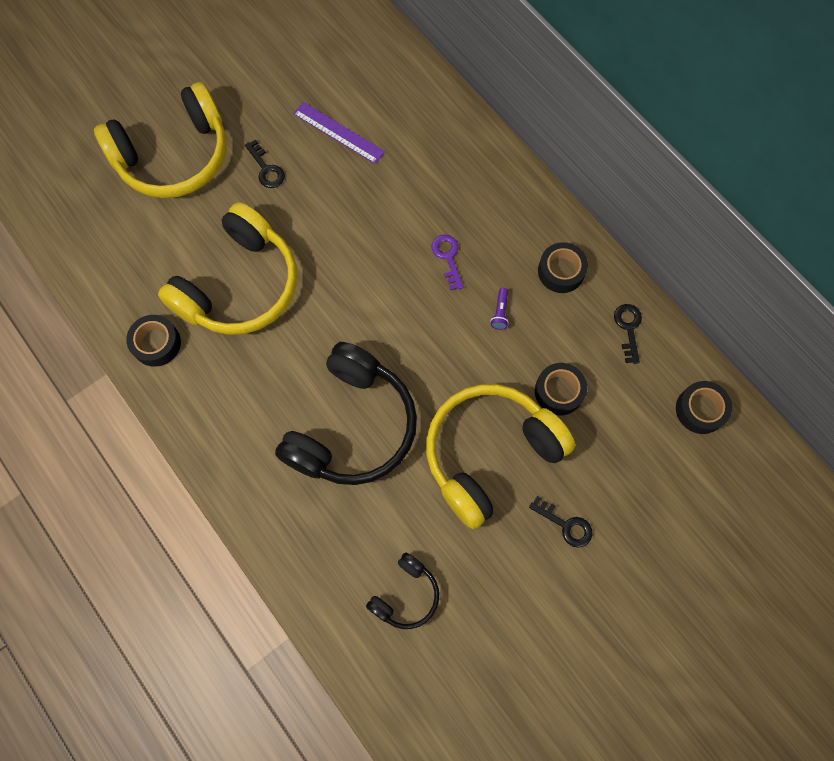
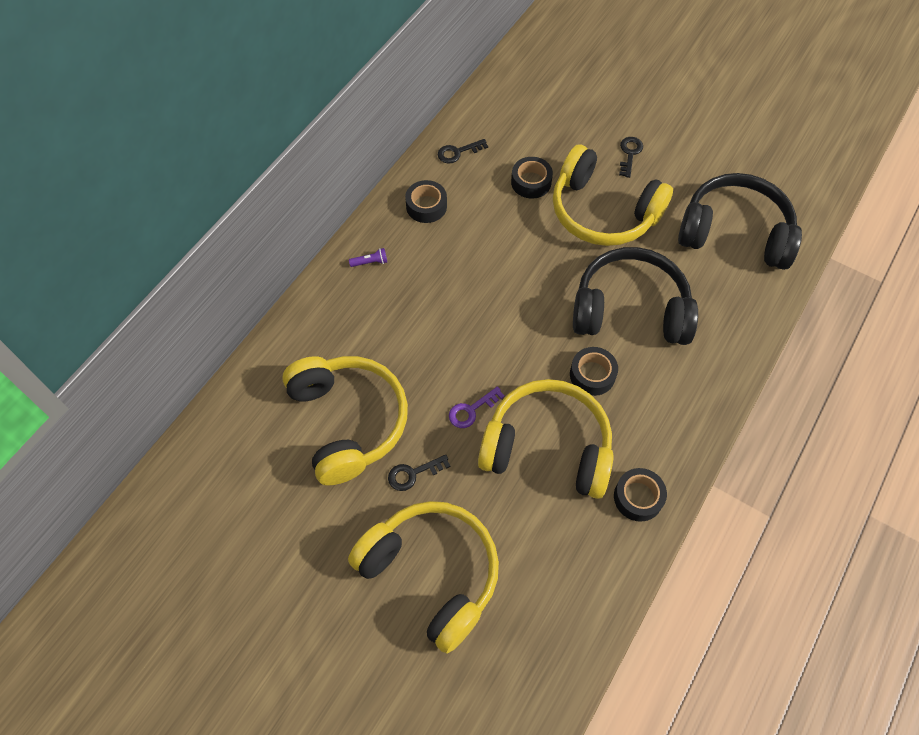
camera: 110 degrees left, 10 degrees down
(266, 169) = (413, 474): black key -> black key turned 150 degrees counterclockwise
(338, 132) = (347, 422): purple ruler -> yellow headphones
(405, 594) = (734, 233): black headphones -> black headphones, size x2.07
(447, 257) = (447, 289): purple key -> purple key (471, 410)
(500, 312) = (482, 237): purple flashlight -> purple flashlight (370, 262)
(700, 410) = (503, 98): black tape -> black tape (592, 375)

